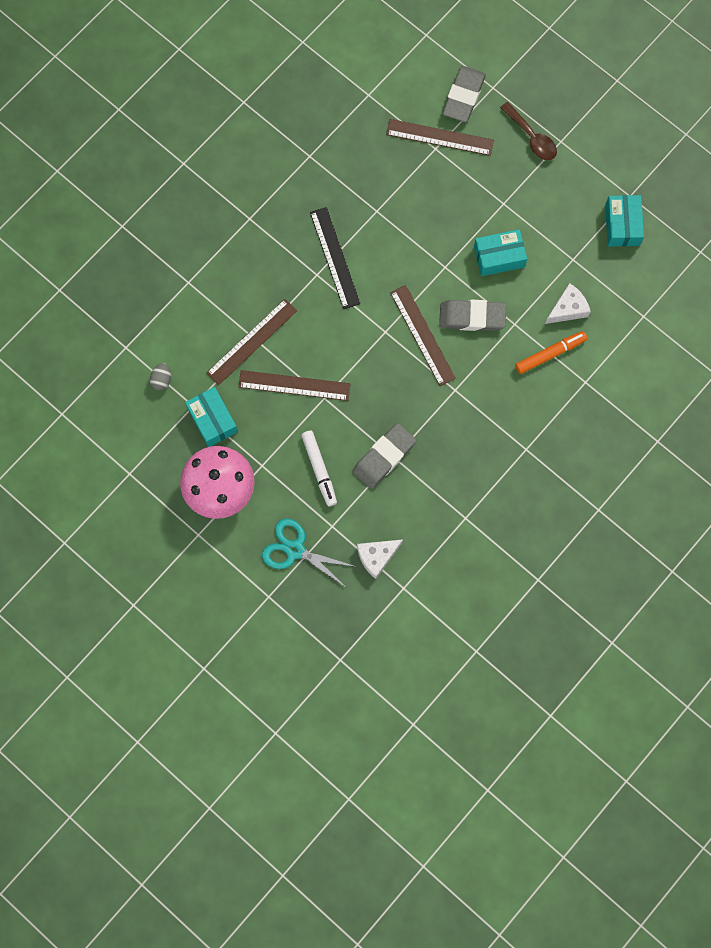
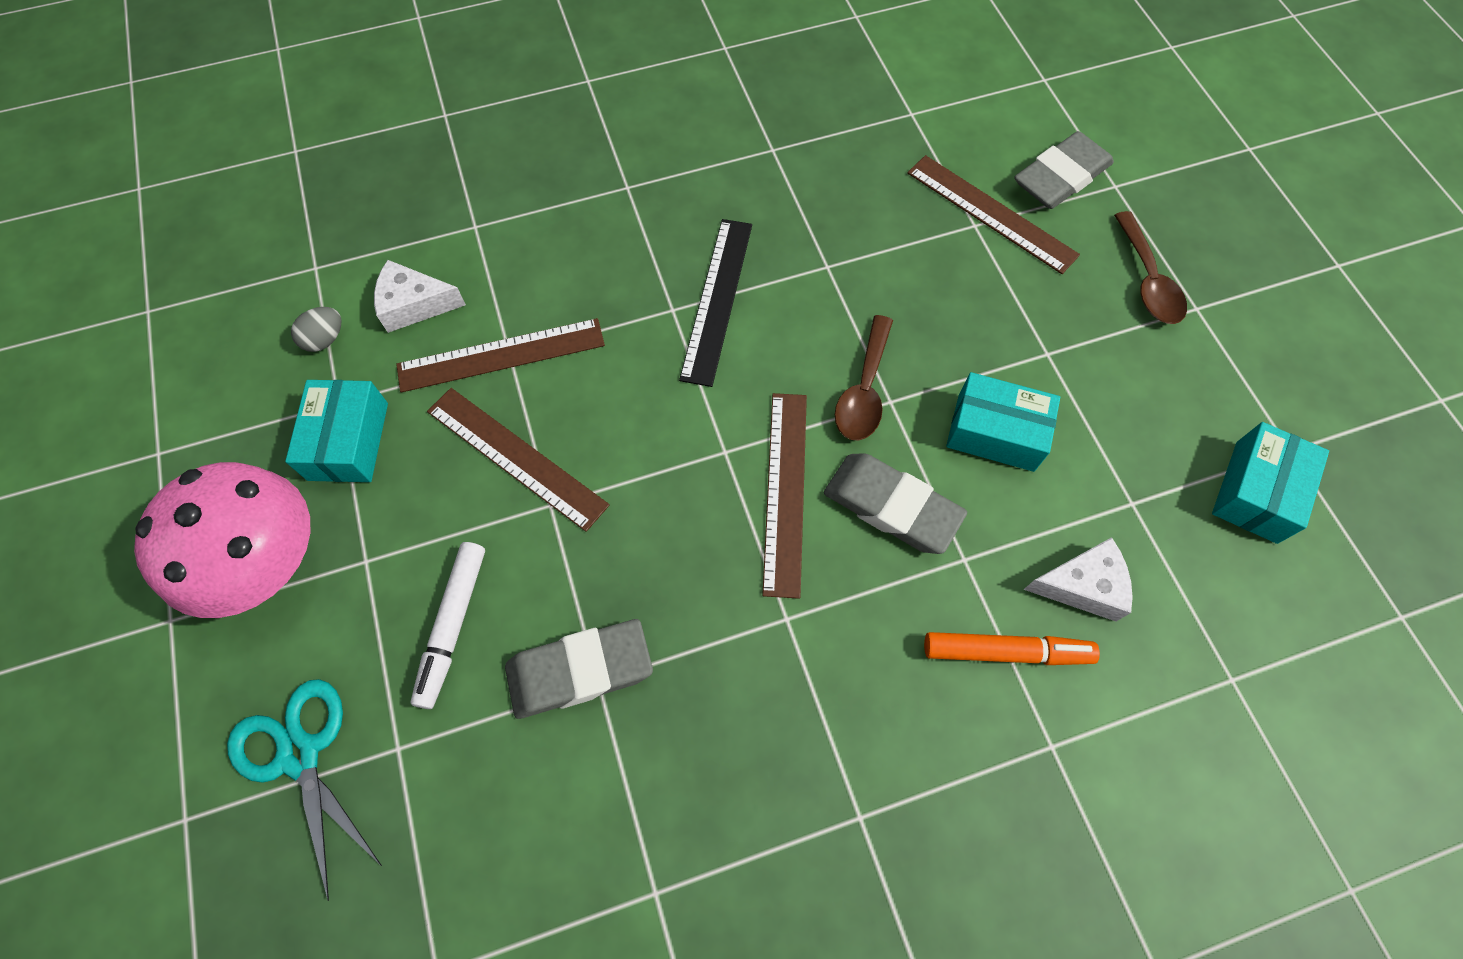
camera: 30 degrees right, 10 degrees down
(377, 557) = (433, 867): white cheese -> white cheese (414, 305)
(430, 268) = (864, 390): none -> brown spoon

